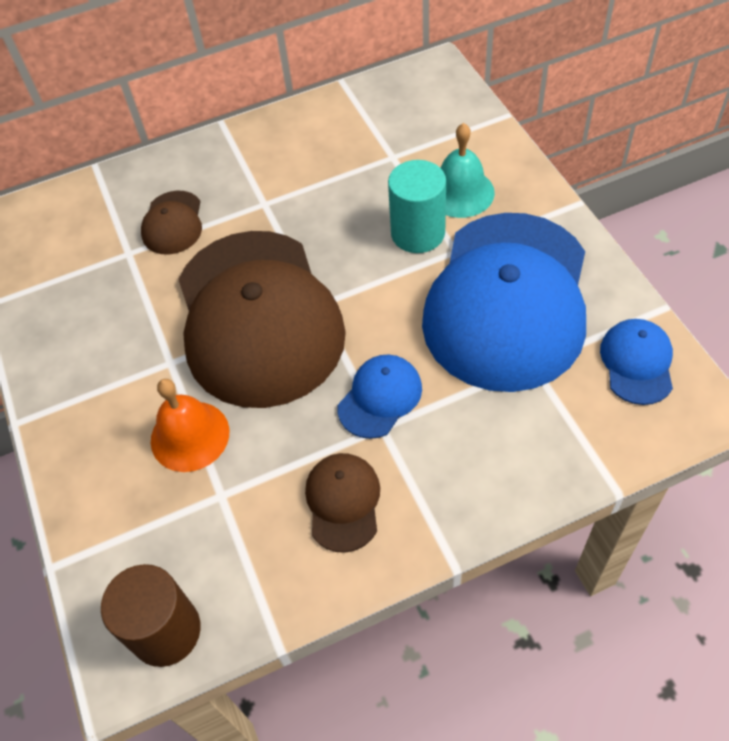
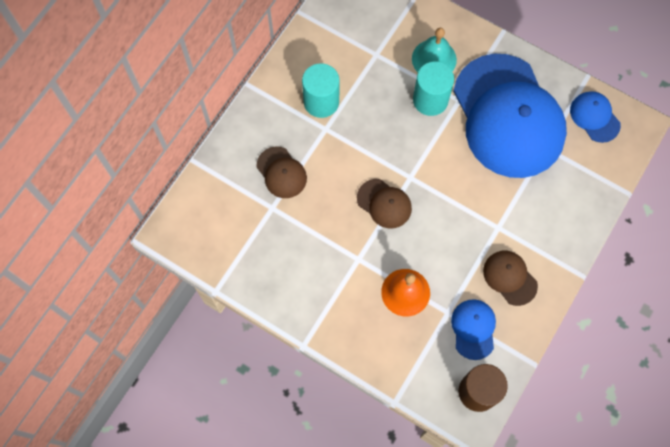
camera: 40 degrees left, 15 degrees up
(258, 317) = (384, 203): brown cap -> brown cap, size x0.42
(284, 174) = (321, 102): none -> turquoise cylinder
(380, 397) = (485, 211): blue cap -> blue cap (473, 329)

